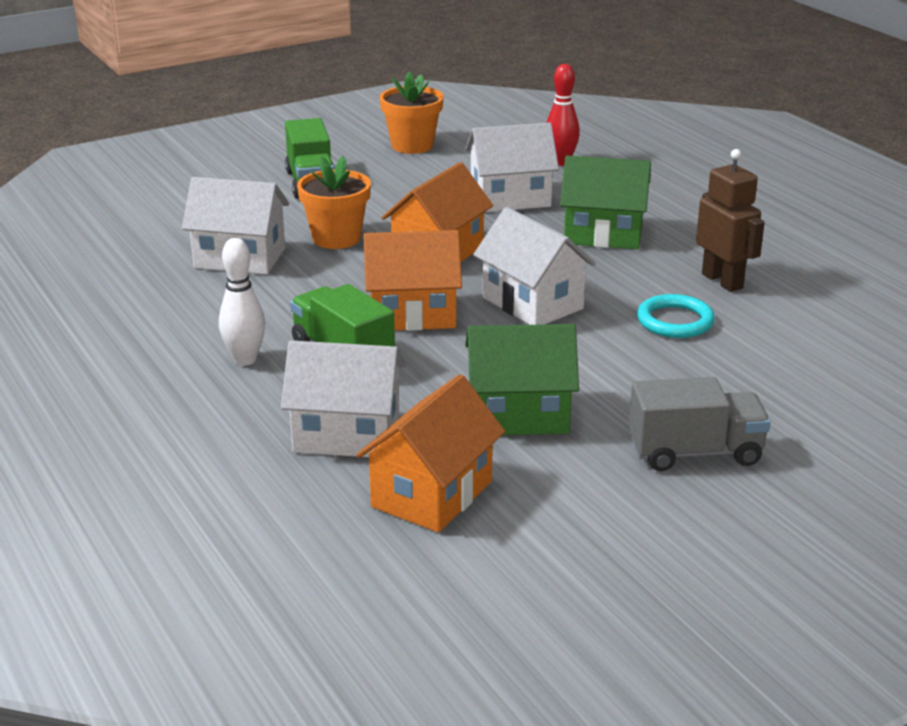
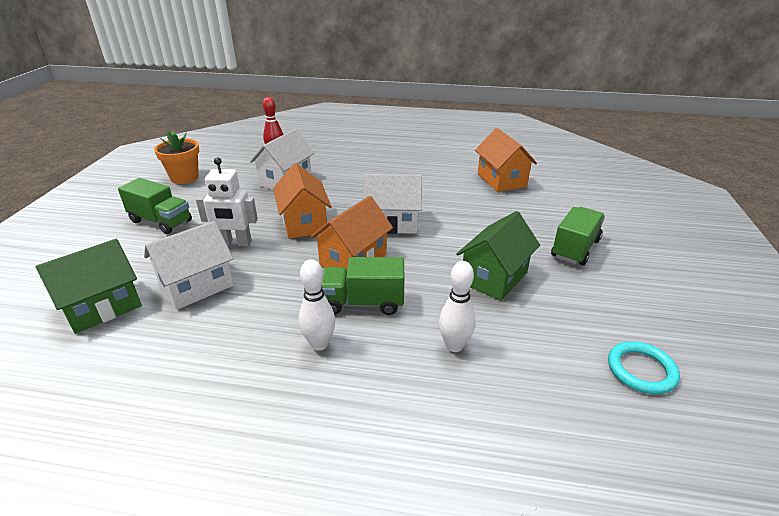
camera: 50 degrees left, 5 degrees up
(336, 238) = (235, 243): orange flower pot -> white robot
(346, 435) = (454, 345): white house -> white bowling pin
(432, 494) = (548, 345): orange house -> orange house (501, 180)
(603, 234) = (357, 178): green house -> green house (102, 307)
(675, 321) = (457, 199): turquoise ring -> turquoise ring (641, 370)
(695, 453) = (575, 248): grey truck -> green truck
(722, 281) = (437, 174): brown robot -> none

